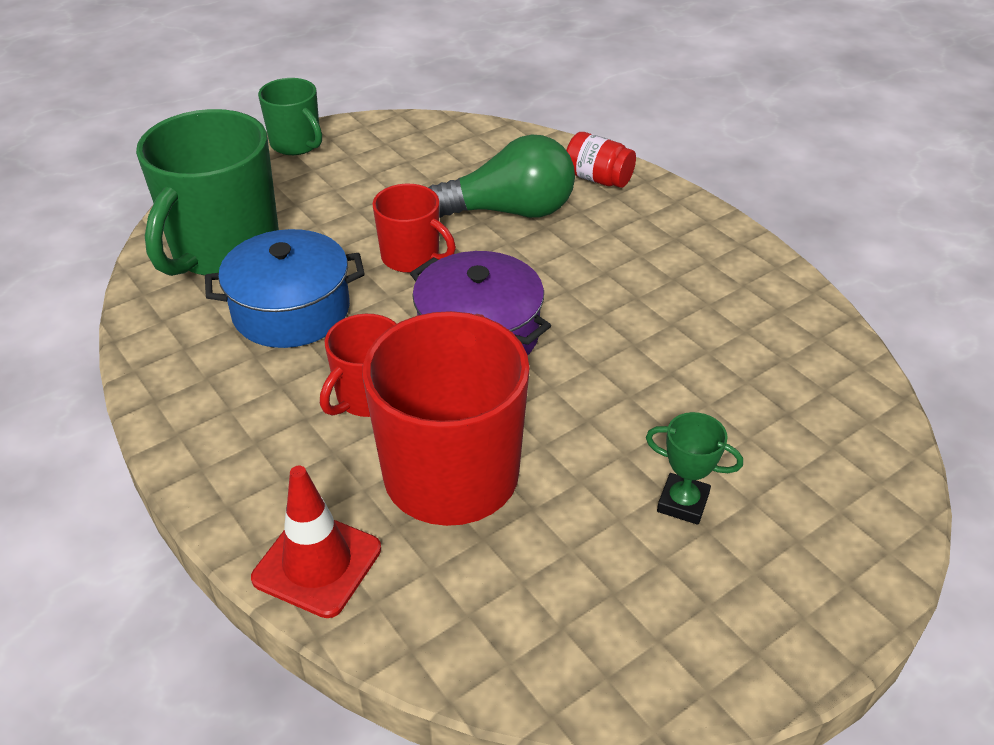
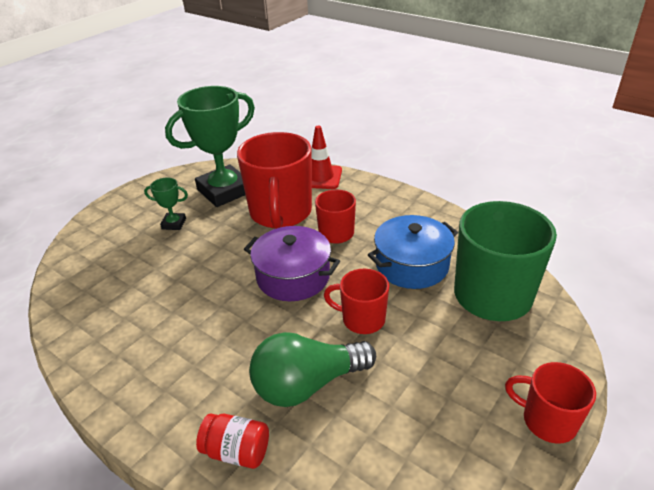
camera: 165 degrees right, 5 degrees down
(297, 144) = (547, 420): green mug -> red mug
(562, 581) = (224, 191): none -> green trophy

